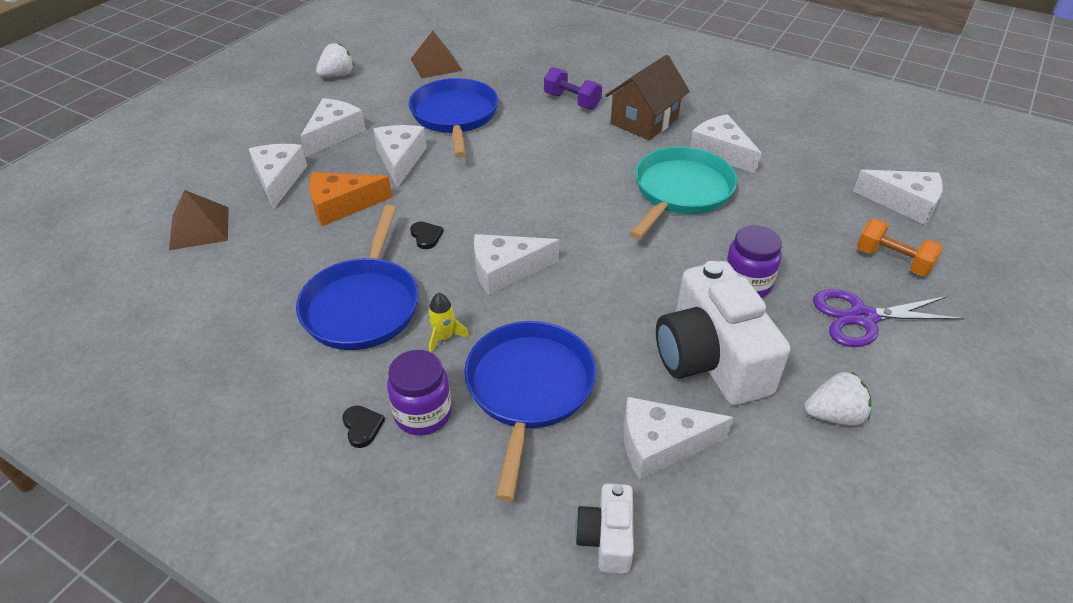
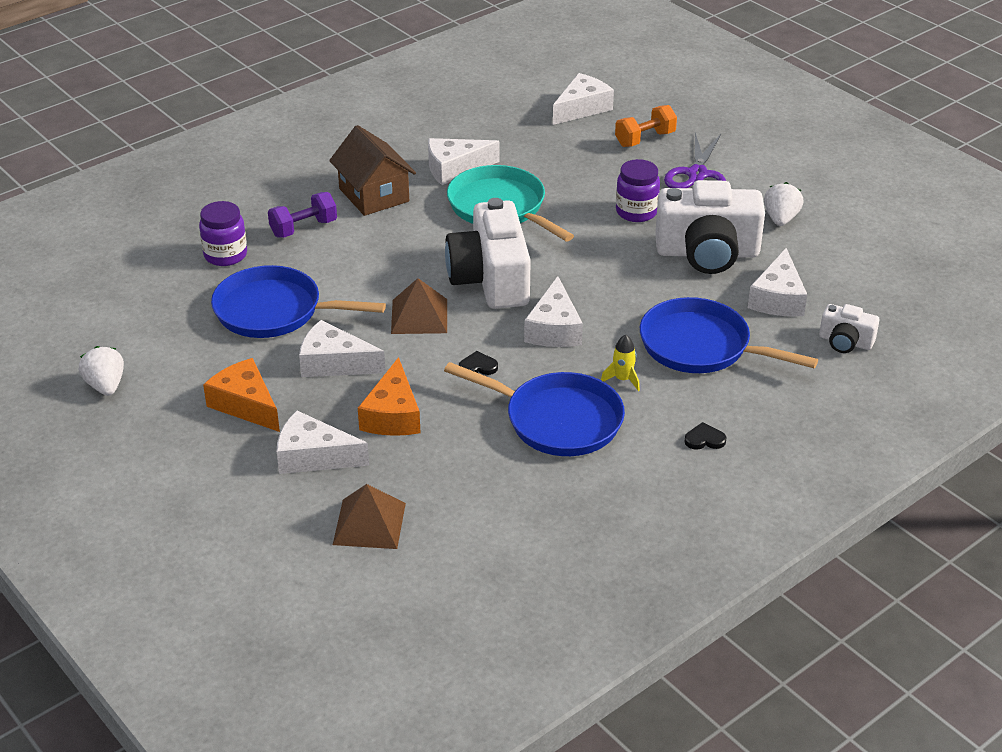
camera: 70 degrees left, 5 degrees down
(334, 134) = (245, 404): white cheese -> orange cheese
(423, 414) = (703, 405): purple jar -> purple jar (225, 255)
(436, 64) = (145, 304): brown pyramid -> brown pyramid (419, 316)
(562, 213) = (490, 279): none -> white camera

